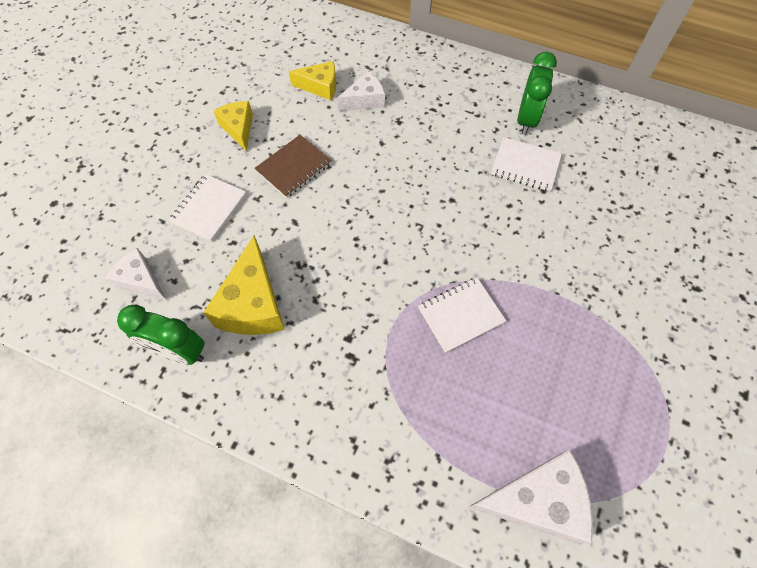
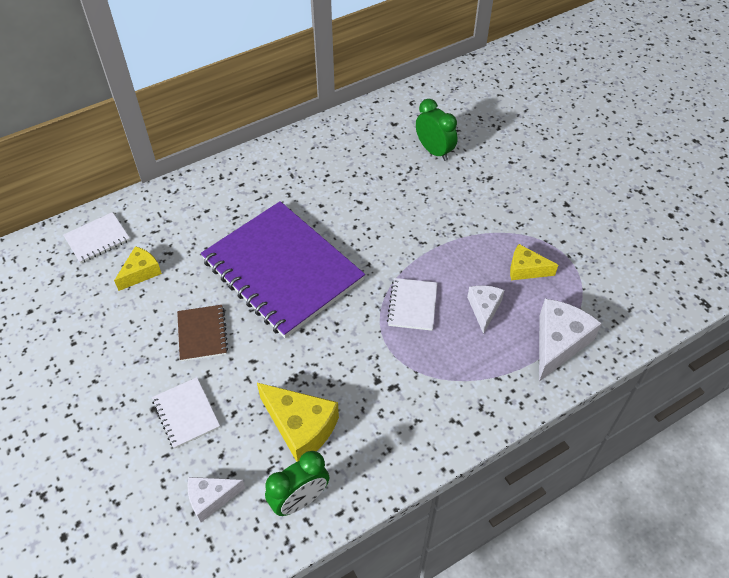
camera: 55 degrees left, 10 degrees down
(238, 128) = (125, 351): yellow cheese -> yellow cheese (526, 269)
(365, 100) = (184, 252): white cheese -> white cheese (484, 309)
(407, 181) = (282, 270): none -> purple notebook
(525, 165) = (332, 198): white notebook -> white notebook (97, 239)
(526, 119) = (297, 172): green clock -> green clock (434, 151)

